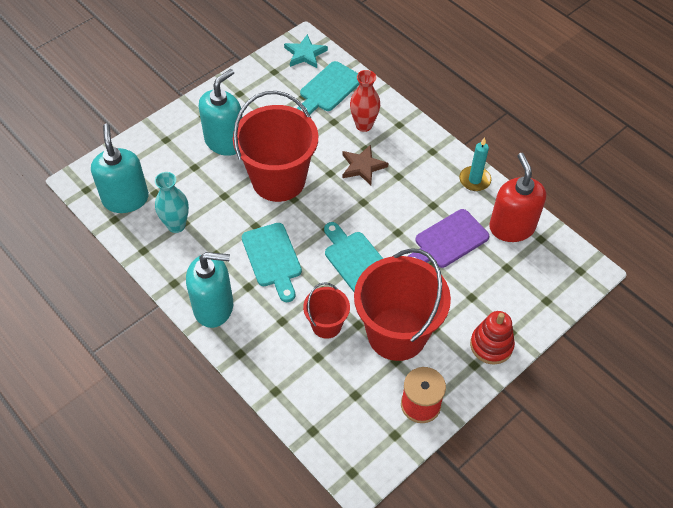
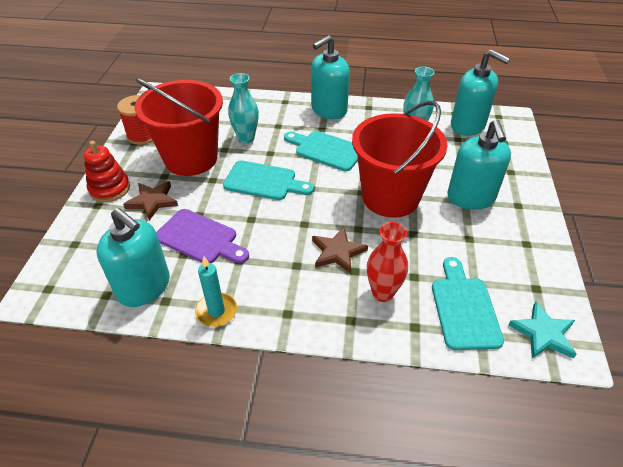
camera: 140 degrees right, 10 degrees down
(326, 325) = (246, 138): red bucket -> turquoise vase
(448, 241) = (200, 238): purple cutting board -> purple cutting board turned 105 degrees clockwise
(462, 304) = (152, 201): none -> brown star
(511, 227) = (144, 287): red soap dispenser -> turquoise soap dispenser

